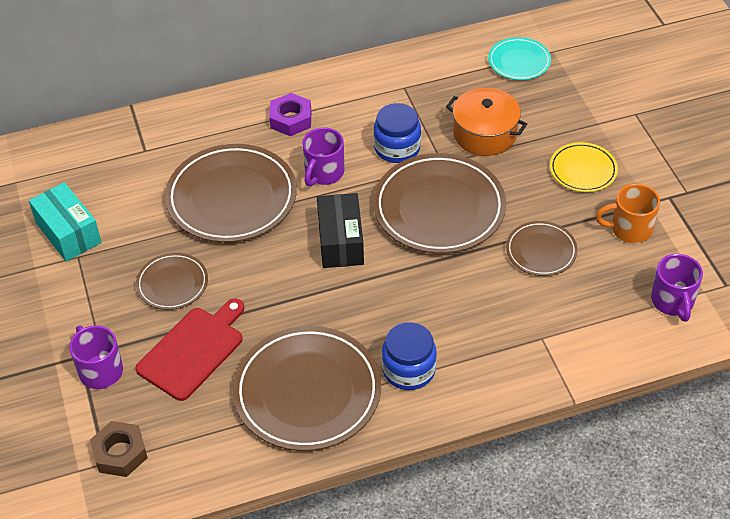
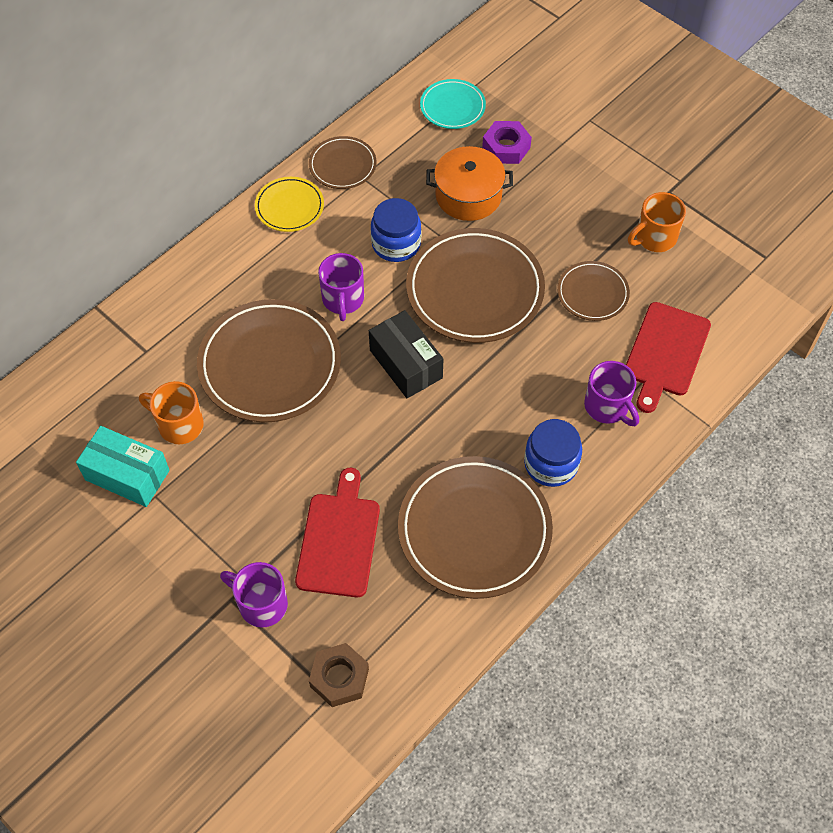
camera: 30 degrees left, 10 degrees up
(132, 213) = (179, 425): none -> orange mug
(172, 284) = (272, 481): brown plate -> brown plate (342, 165)
(291, 119) = (273, 256): purple nut -> purple nut (506, 147)
(574, 325) = (665, 353): none -> red cutting board
(583, 170) = (579, 196): yellow plate -> yellow plate (289, 207)
(673, 302) = (732, 293): purple mug -> purple mug (607, 407)

